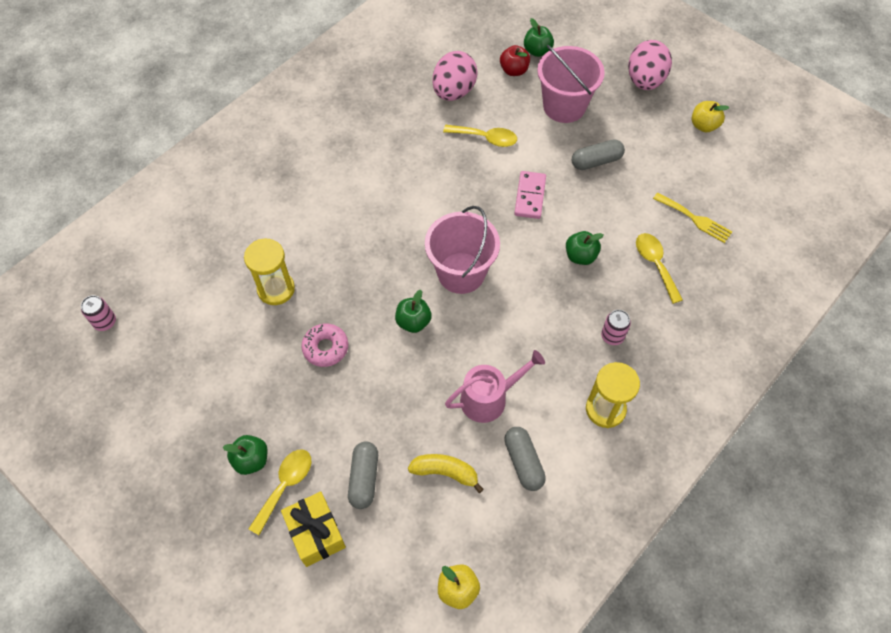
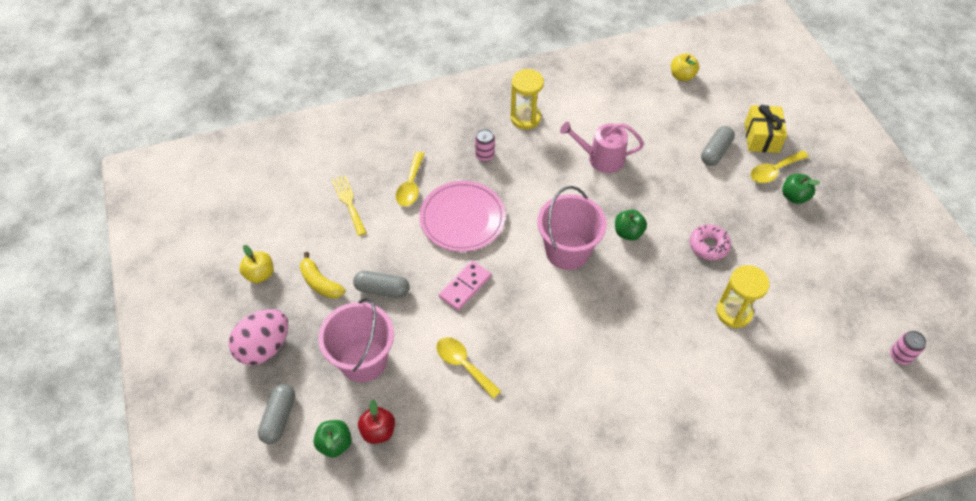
camera: 150 degrees left, 5 degrees down
(445, 472) = (657, 131): yellow banana -> yellow banana (320, 283)
(454, 91) = (458, 438): pink egg -> none
(523, 462) = (601, 115): grey capsule -> grey capsule (279, 418)
(580, 256) = (462, 218): green apple -> pink plate

